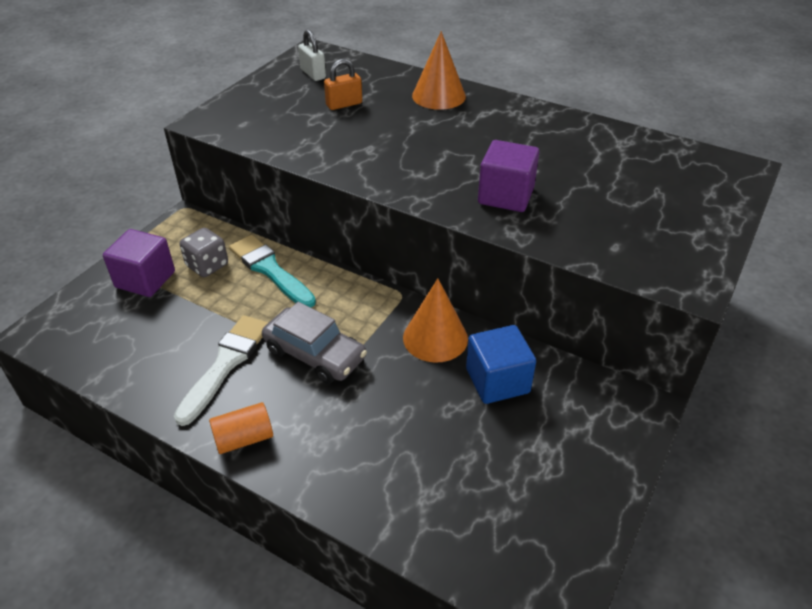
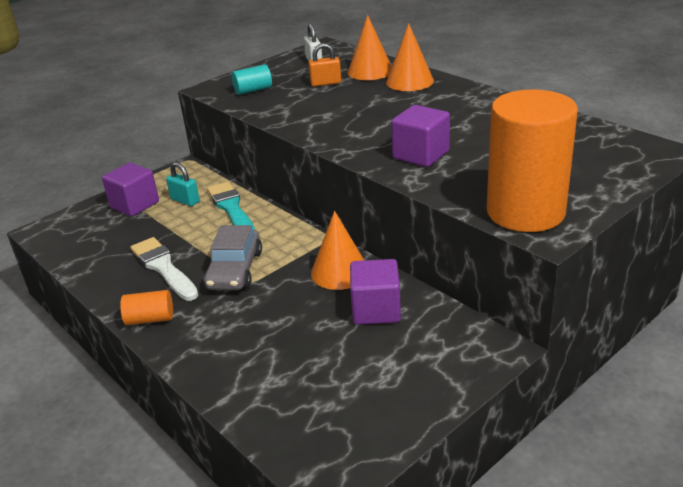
camera: 20 degrees right, 10 degrees down
(207, 266) = (185, 200): grey dice -> turquoise padlock
(226, 364) = (163, 267): white brush -> white brush turned 75 degrees counterclockwise
(261, 120) = (253, 90): none -> turquoise cylinder
(315, 354) = (235, 270): grey car -> grey car turned 45 degrees clockwise
(386, 84) = (370, 71): none -> orange cone
(497, 381) = (376, 310): blue cube -> purple cube
(654, 260) = (525, 212): none -> orange cylinder

